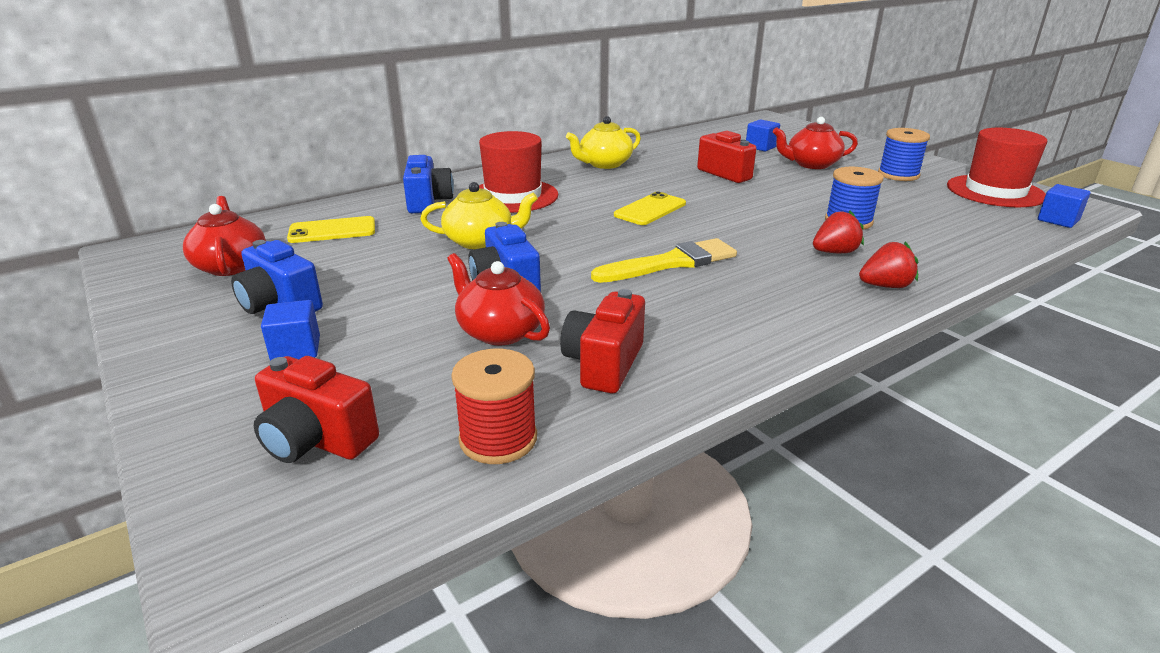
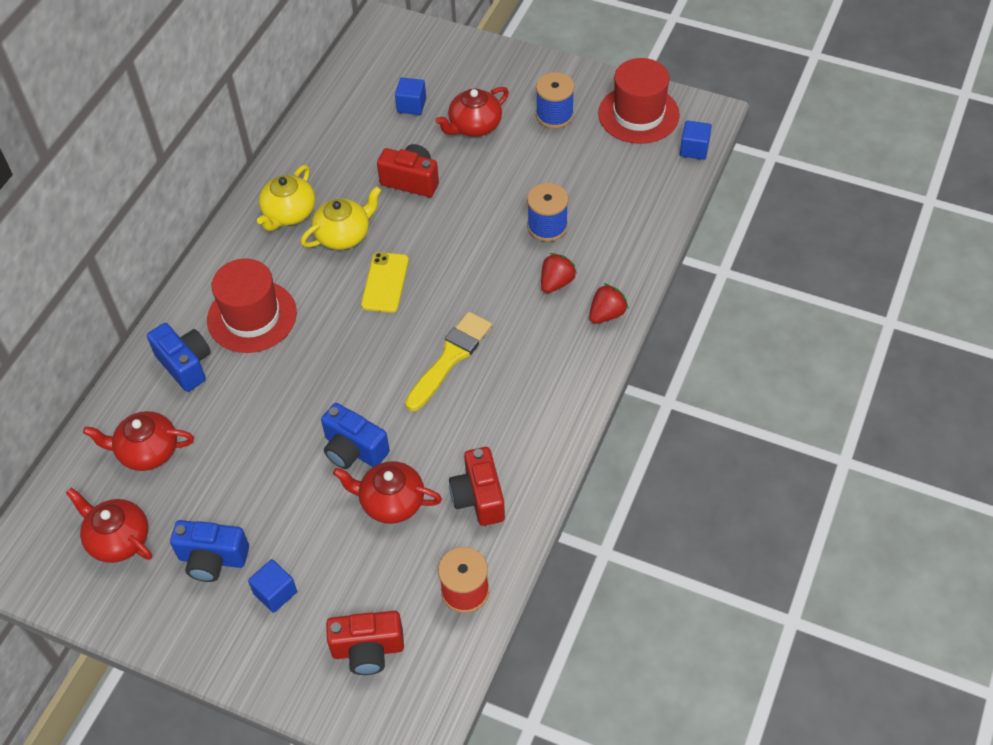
camera: 30 degrees left, 25 degrees up
(332, 231) = (147, 451): yellow phone -> red teapot
(480, 241) = (285, 402): yellow teapot -> yellow teapot (344, 235)

